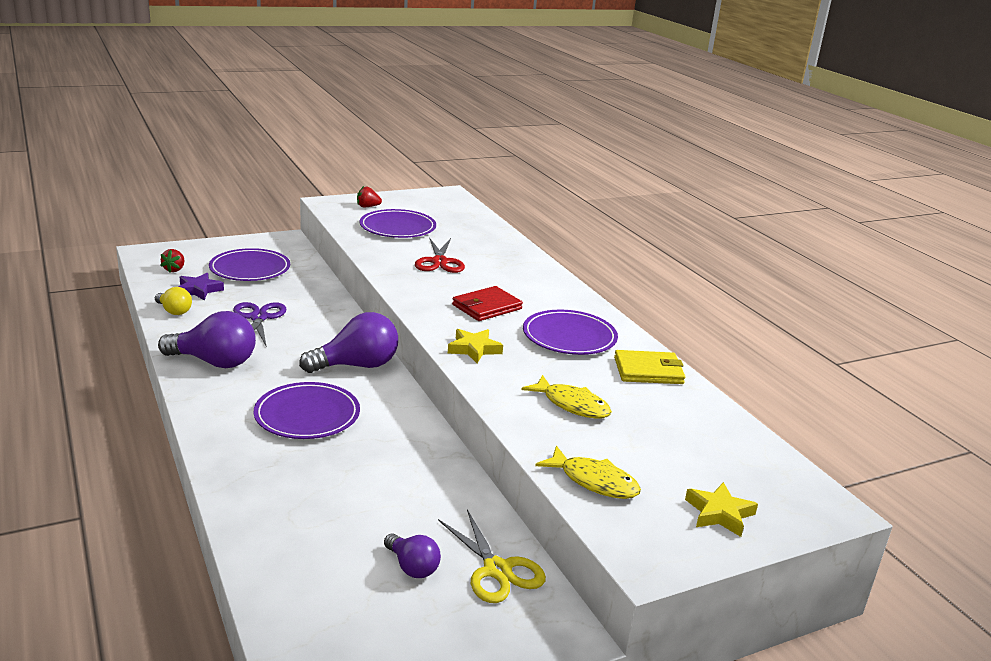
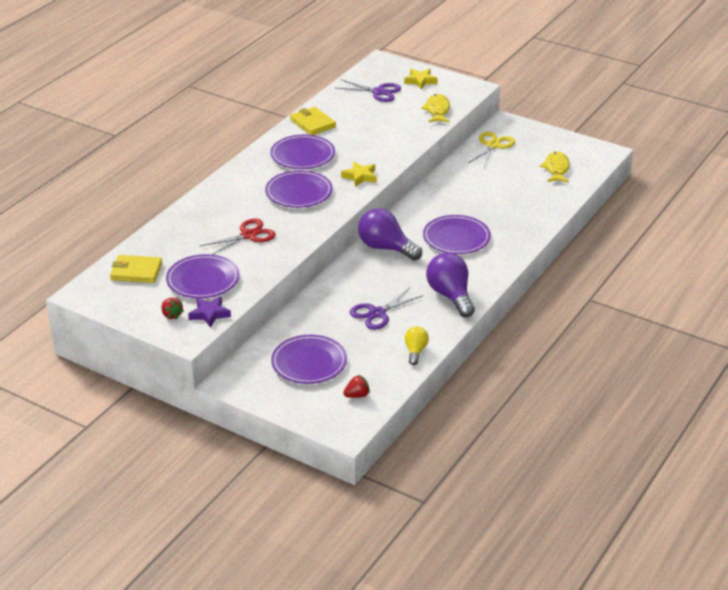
camera: 120 degrees left, 10 degrees up
(198, 290) = (373, 362): purple star -> purple star (209, 314)
(412, 567) = (518, 163): purple light bulb -> none
(450, 213) = (136, 271): none -> yellow wallet
(486, 307) = (299, 192): red wallet -> purple plate
(572, 405) = (380, 132): yellow fish -> yellow fish (556, 169)
(706, 456) = (378, 92): none -> purple scissors

